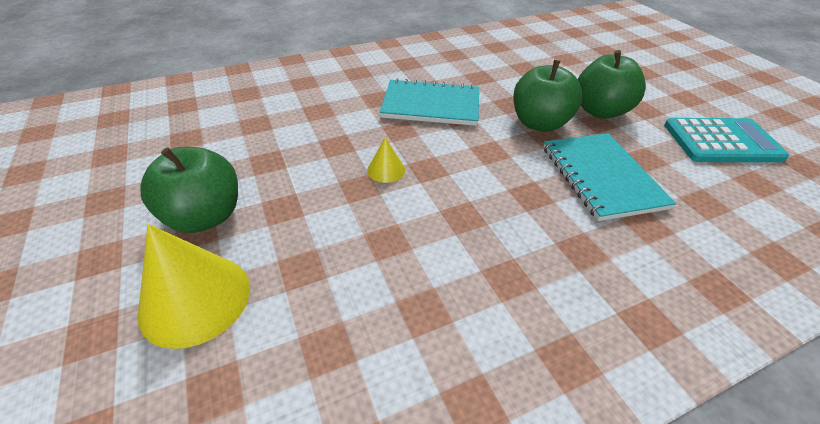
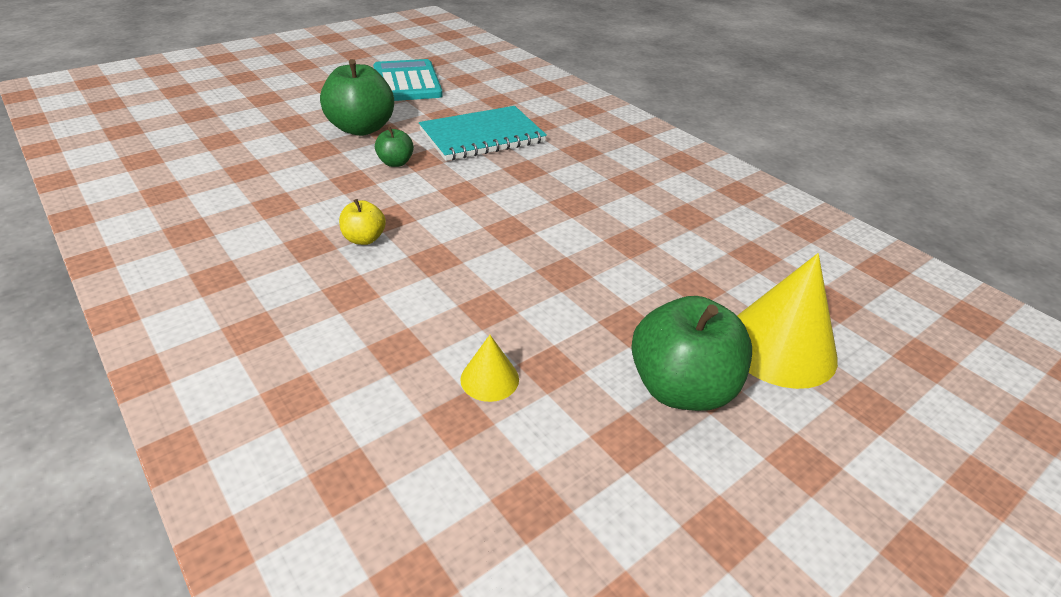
camera: 105 degrees left, 5 degrees down
(386, 170) = (524, 257): yellow cone -> yellow cone (489, 379)
(431, 105) = (364, 239): turquoise notebook -> yellow apple
(539, 123) = (395, 163): green apple -> green apple, size x0.50

